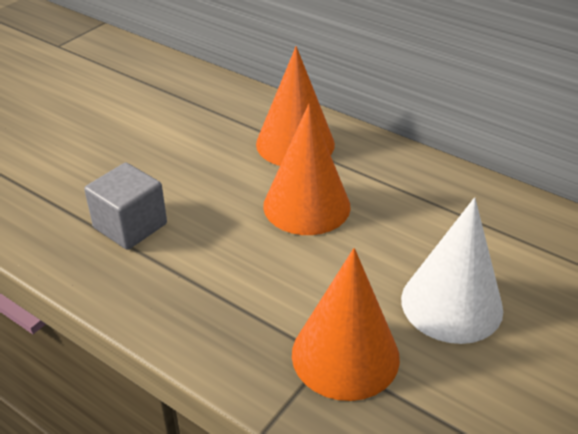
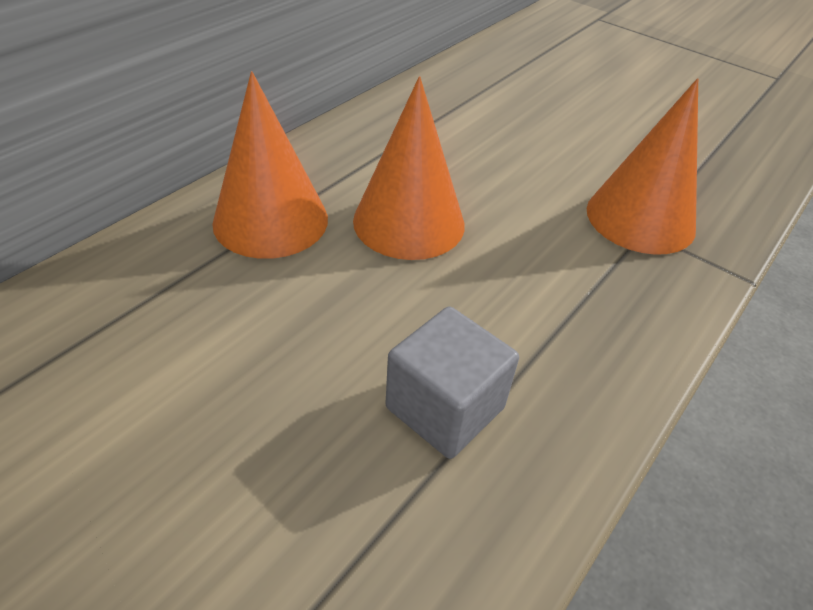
camera: 90 degrees left, 5 degrees up
(451, 304) = (559, 149): white cone -> none

